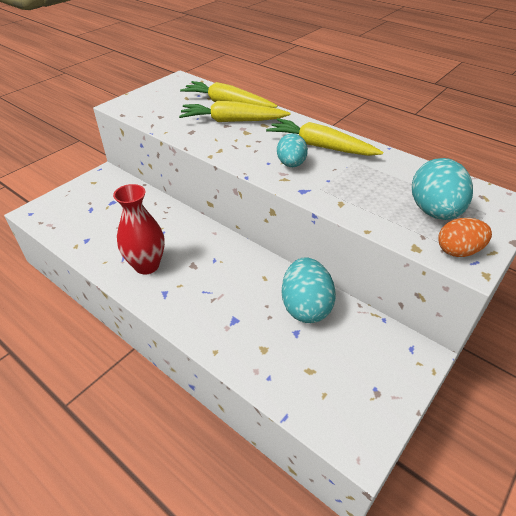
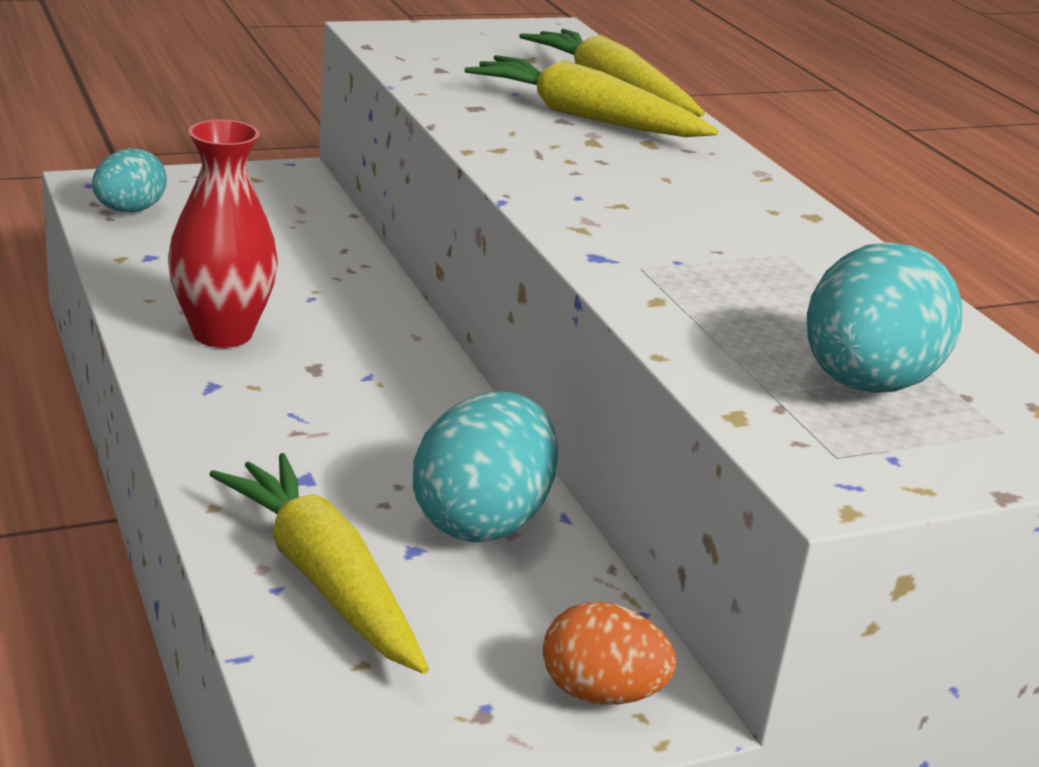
camera: 25 degrees right, 15 degrees down
(291, 164) = (626, 213): turquoise egg -> turquoise egg (129, 210)
(320, 146) = (733, 209): yellow carrot -> yellow carrot (323, 578)
(458, 251) = (833, 455): orange egg -> orange egg (601, 693)

